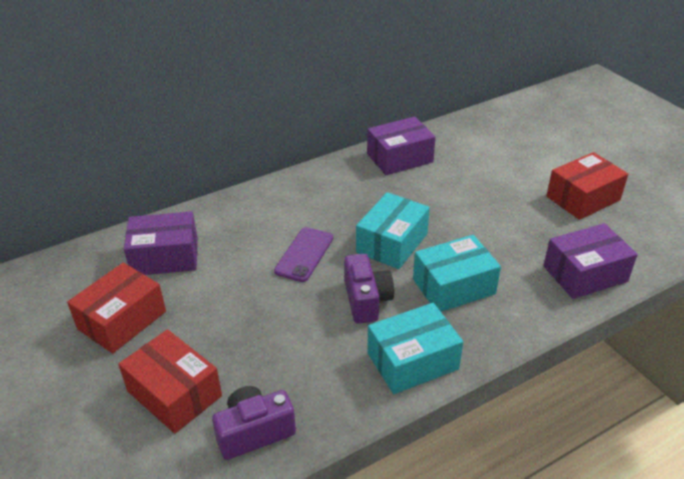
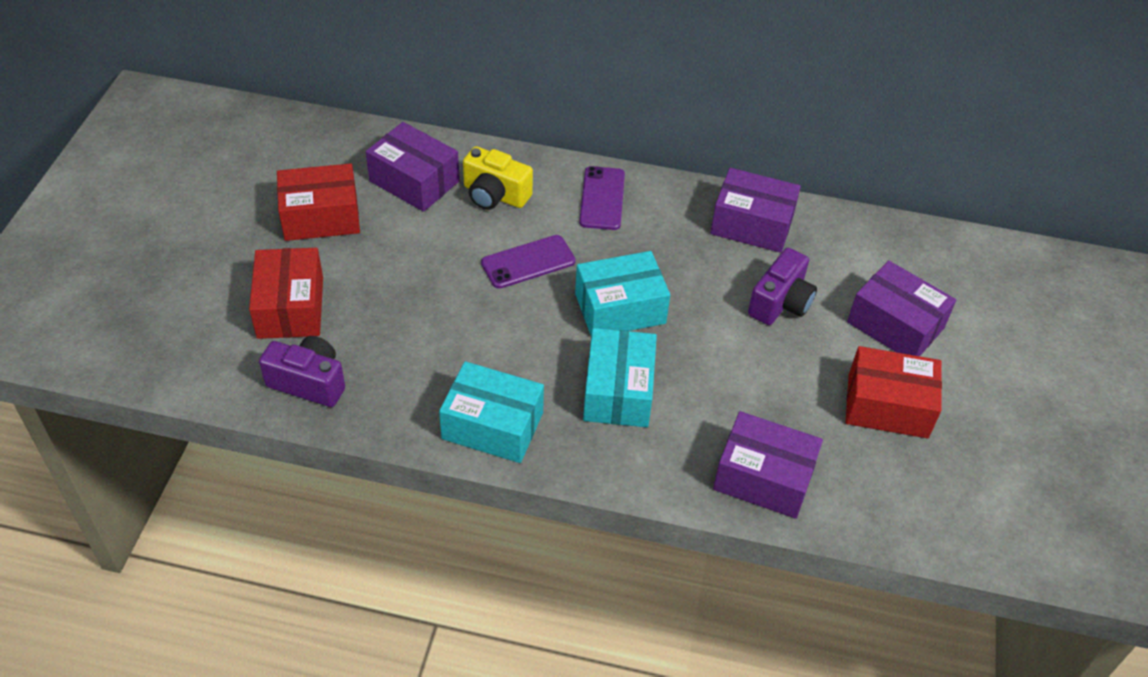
camera: 40 degrees right, 10 degrees up
(232, 231) = (495, 195): none -> yellow camera
(301, 194) = (602, 198): none -> purple phone
(366, 300) = (525, 344): purple camera -> purple camera (780, 303)
(453, 286) = (618, 391): turquoise box -> turquoise box turned 75 degrees clockwise
(531, 160) = (895, 325): none -> purple box

